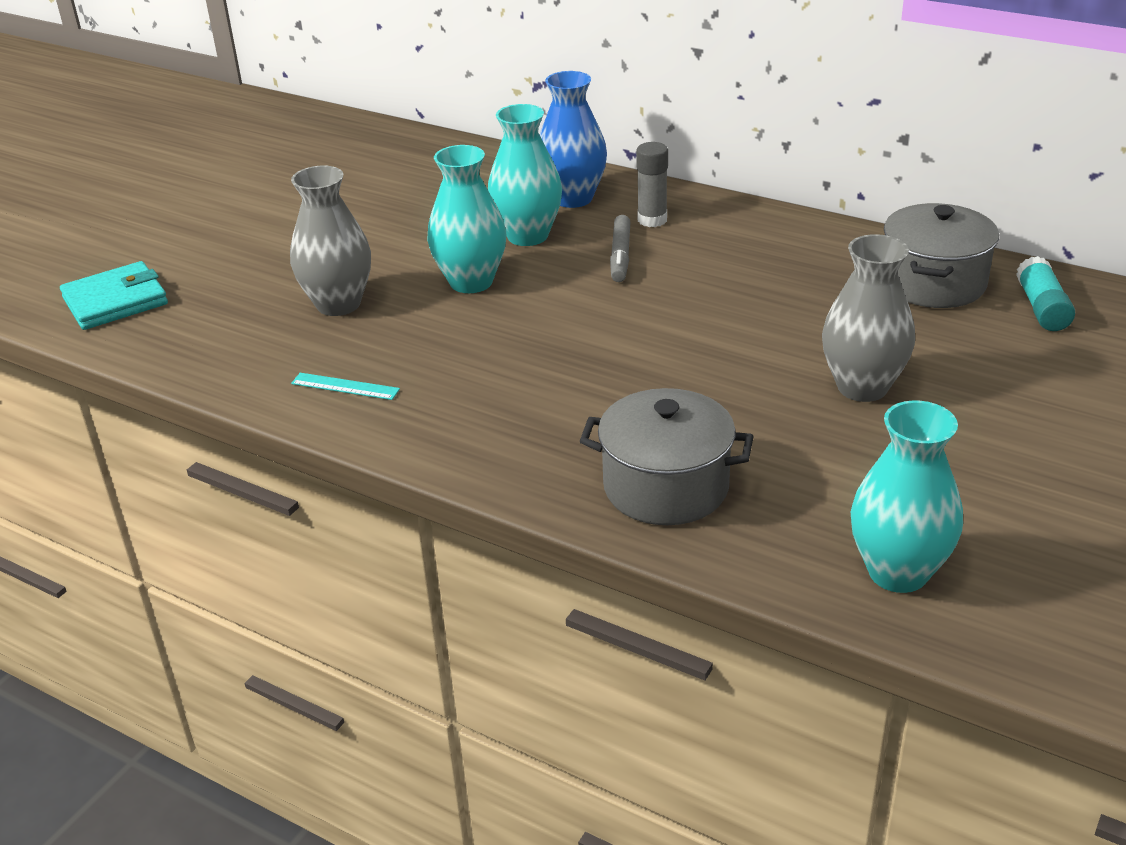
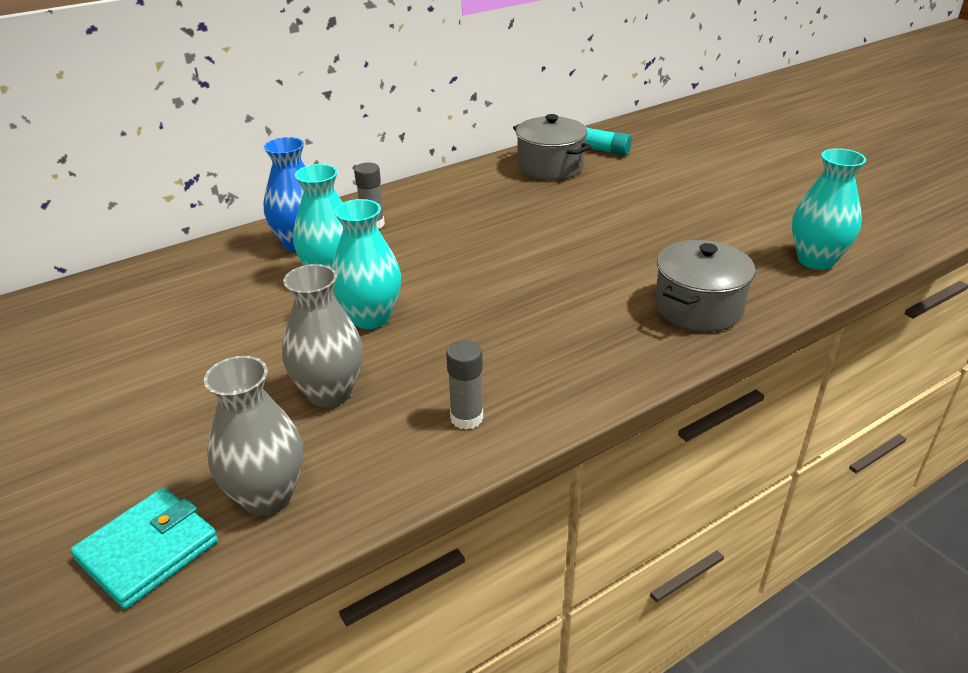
camera: 65 degrees left, 0 degrees up
(115, 301) = (148, 550): turquoise wallet -> turquoise wallet turned 45 degrees clockwise
(345, 386) = (466, 418): turquoise ruler -> grey glue stick
(620, 256) = (406, 248): grey marker -> none
(862, 387) = (638, 217): grey vase -> grey vase (267, 496)

